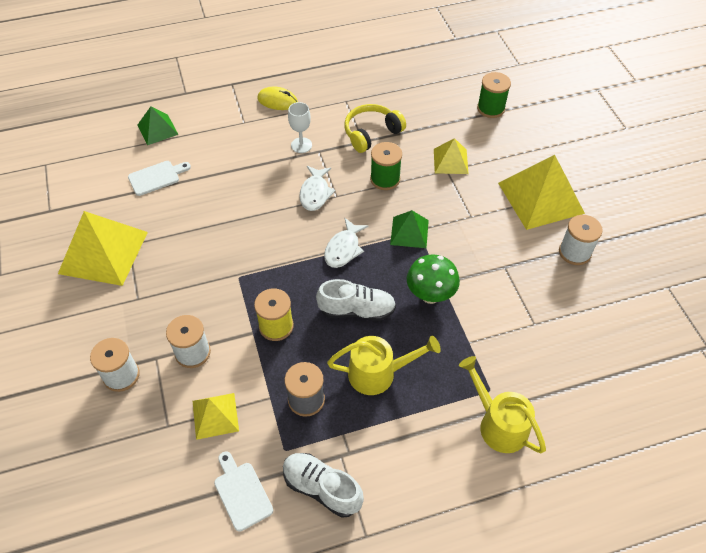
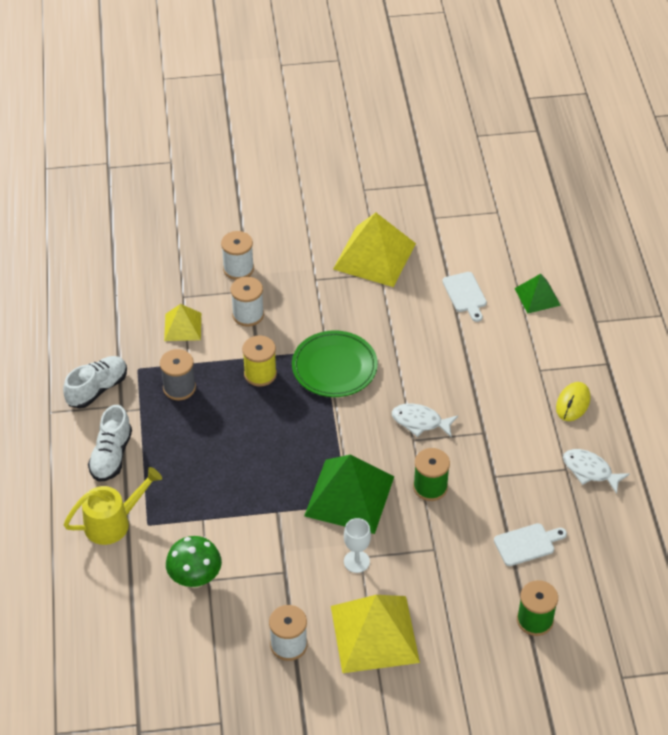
camera: 100 degrees right, 5 degrees down
(241, 493) = (111, 339): white cutting board -> white cutting board (527, 544)
(259, 264) = (334, 367): none -> green plate
(301, 145) = (495, 418): white goblet -> white goblet (356, 561)
(343, 249) = (339, 436): white fish -> white fish (590, 471)
(356, 310) = (262, 436): white shoe -> white shoe (111, 455)
(371, 133) = (505, 486): yellow headphones -> none
(379, 373) = (190, 443): yellow watering can -> none
(409, 232) = (349, 496): green pyramid -> green pyramid, size x1.85
(430, 295) = (265, 499): green mushroom -> green mushroom (195, 579)
(450, 161) = (448, 556): yellow pyramid -> none

